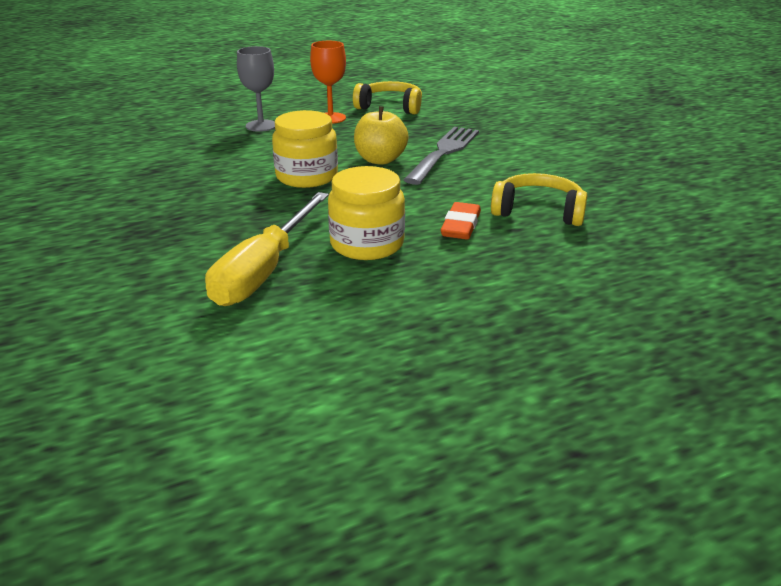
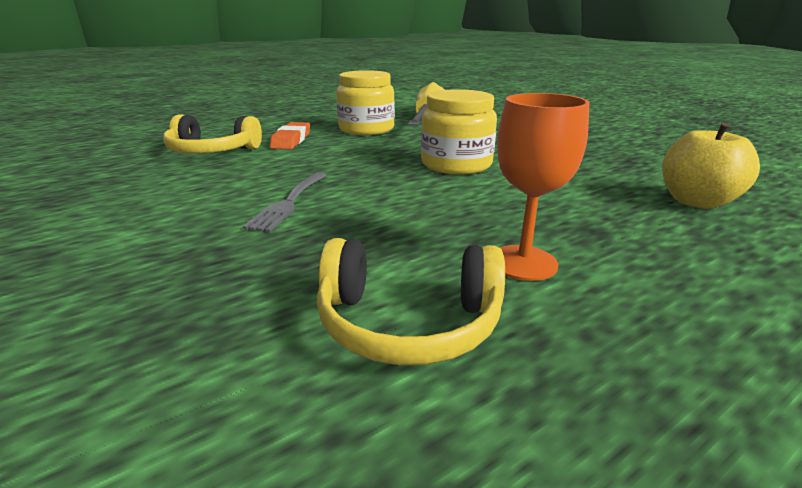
camera: 170 degrees right, 5 degrees down
(261, 126) = (626, 231): grey goblet -> none
(380, 160) = (380, 187): yellow apple -> yellow apple (696, 201)
(444, 152) = (289, 203): grey fork -> grey fork, size x0.62

